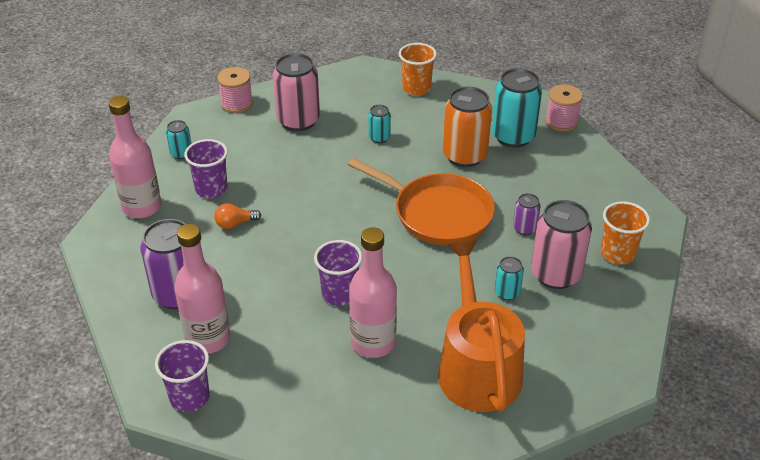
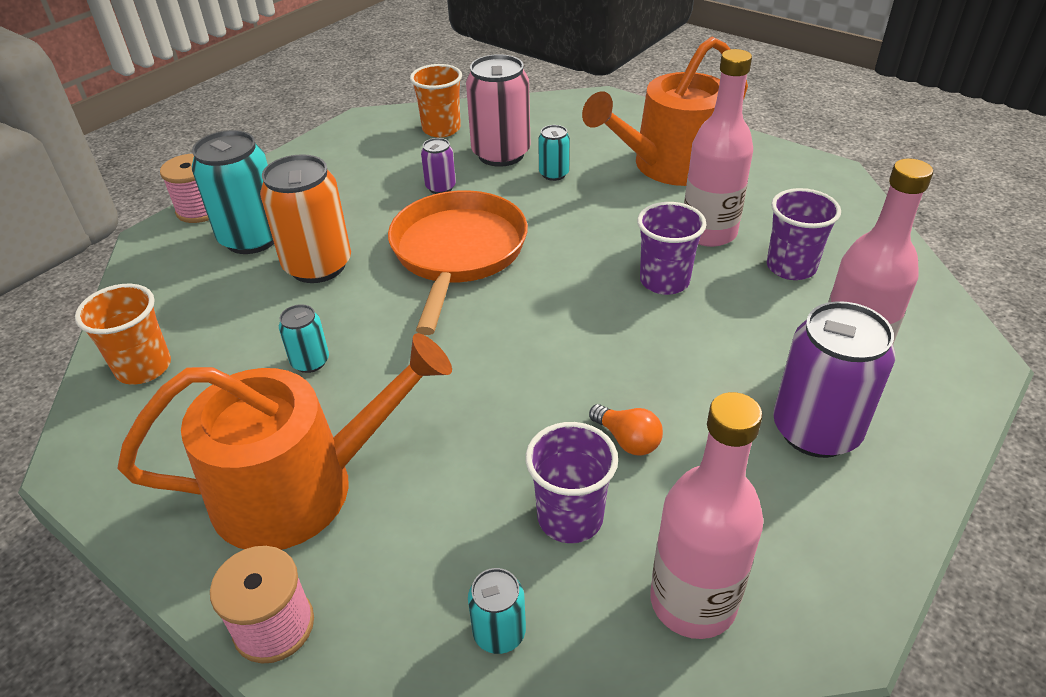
camera: 115 degrees left, 0 degrees up
(189, 397) = (936, 333): purple cup -> purple cup (791, 267)
(298, 120) = (300, 487): pink can -> orange watering can

